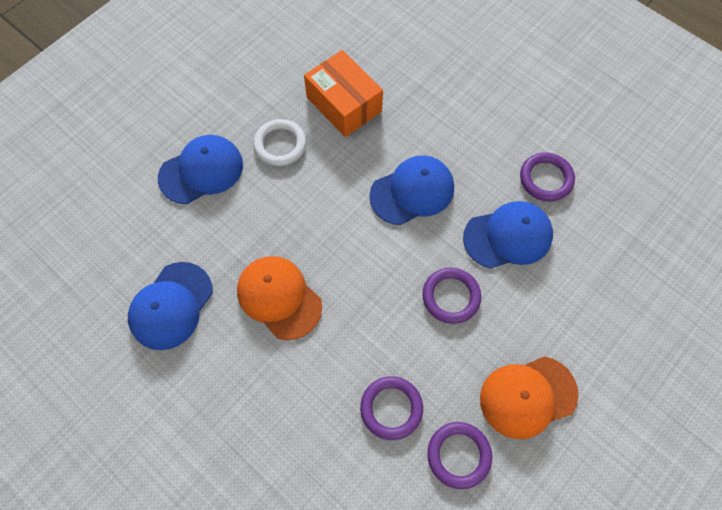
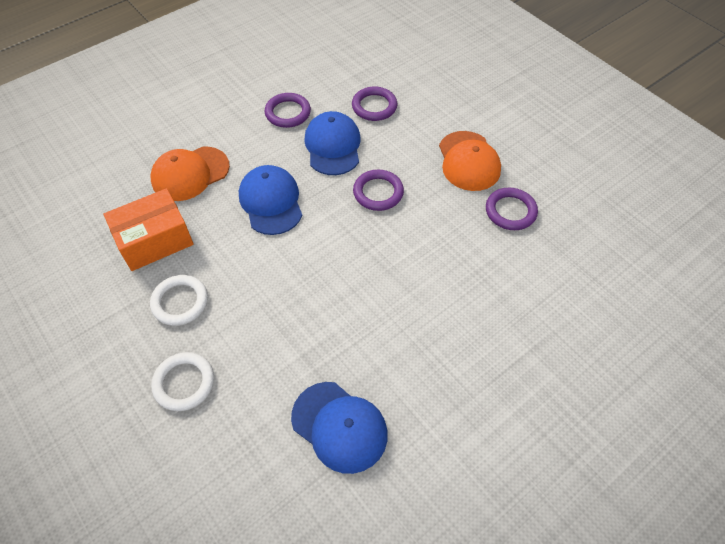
camera: 80 degrees left, 10 degrees down
(201, 171) = (184, 383): blue cap -> white ring
(279, 297) = (352, 322): orange cap -> orange cap (190, 174)
(391, 408) = (469, 249): purple ring -> purple ring (374, 106)

